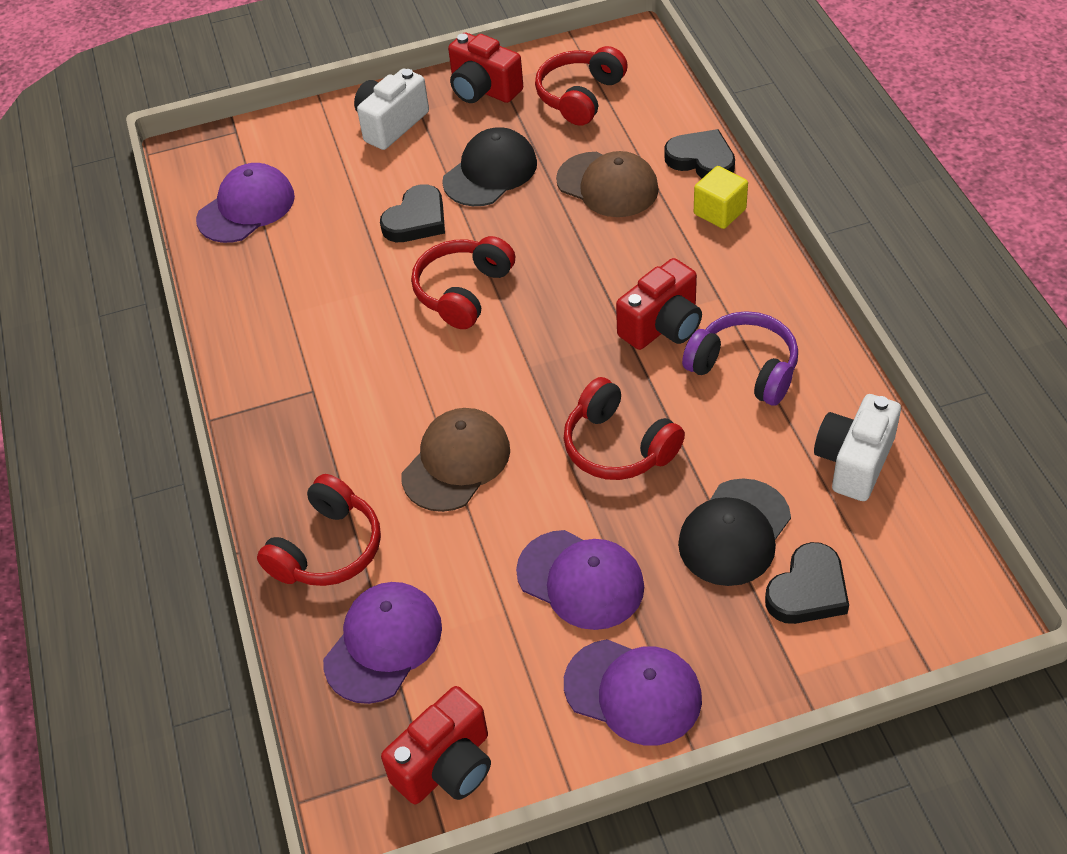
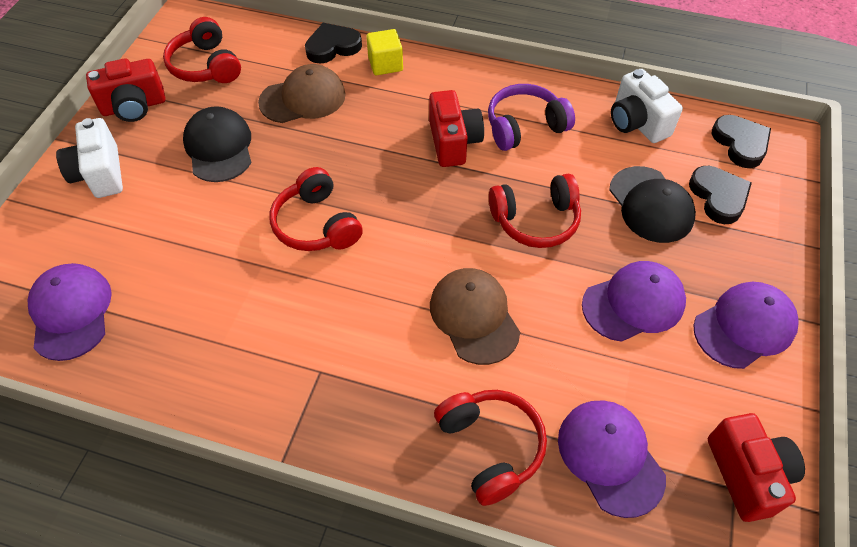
camera: 60 degrees left, 5 degrees up
(416, 220) = (216, 212): black heart -> black heart (740, 143)

